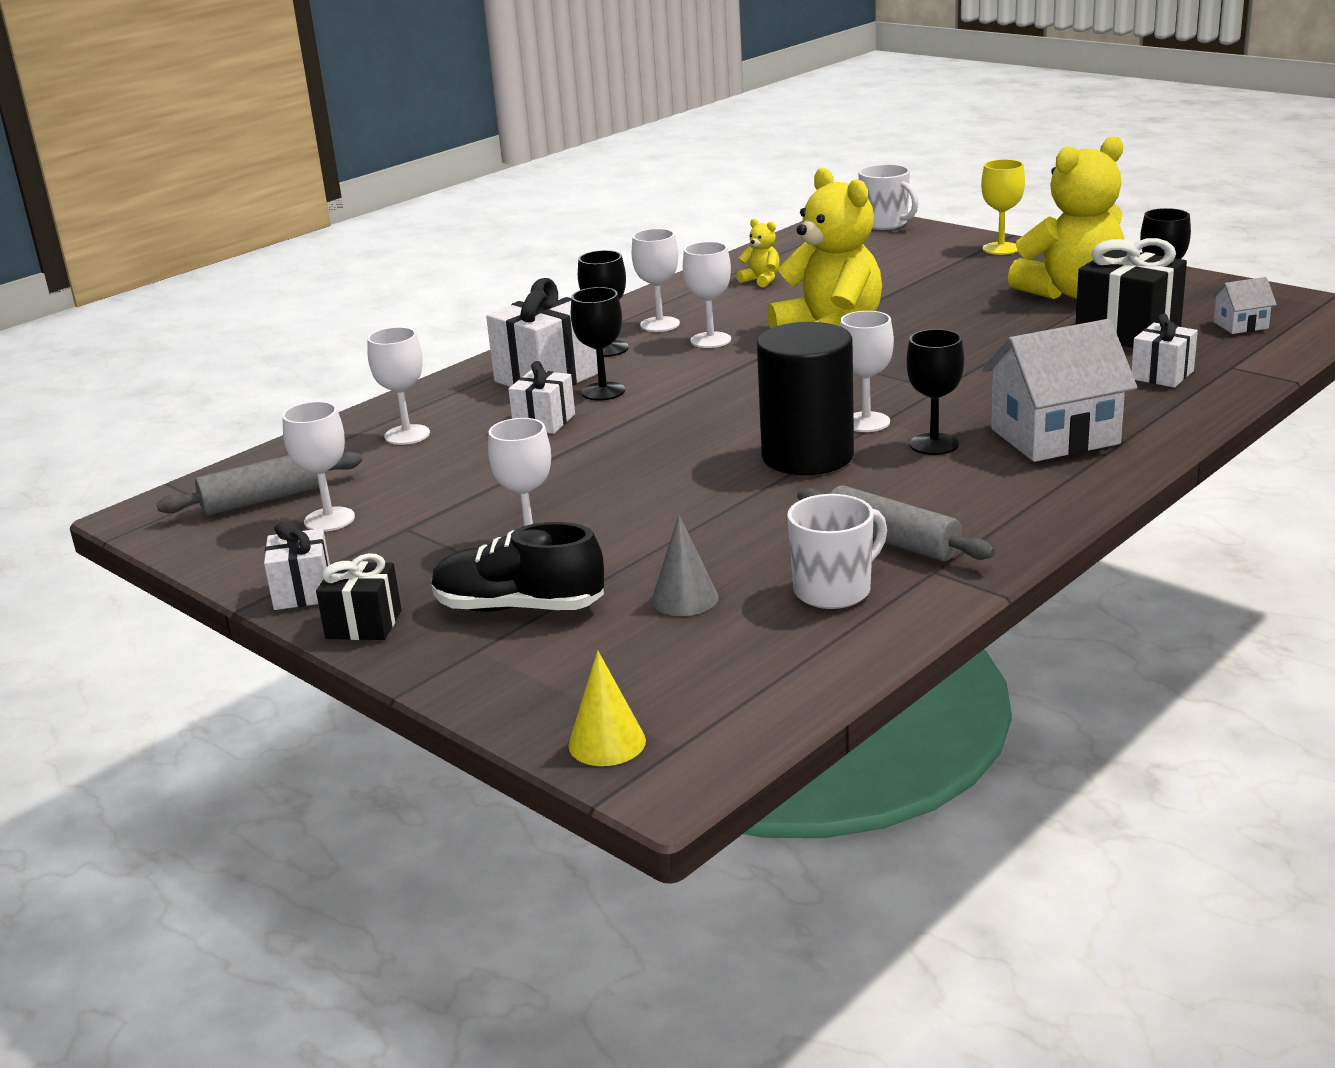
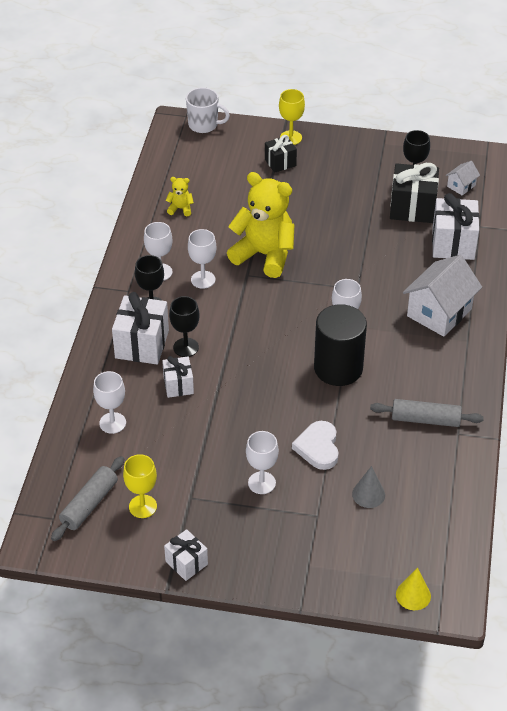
camera: 35 degrees left, 20 degrees up
(329, 519) = (143, 506): white goblet -> yellow goblet
(363, 625) = (239, 572): black gift -> black gift (280, 162)
(519, 607) = (300, 531): black shoe -> none
(668, 527) = (318, 447): none -> white heart
(834, 590) = (427, 463): white mug -> none
(934, 444) = (389, 338): black goblet -> none
(1071, 292) = (360, 176): yellow teddy bear -> none
(1162, 375) = (453, 243): white gift -> white gift, size x1.71

